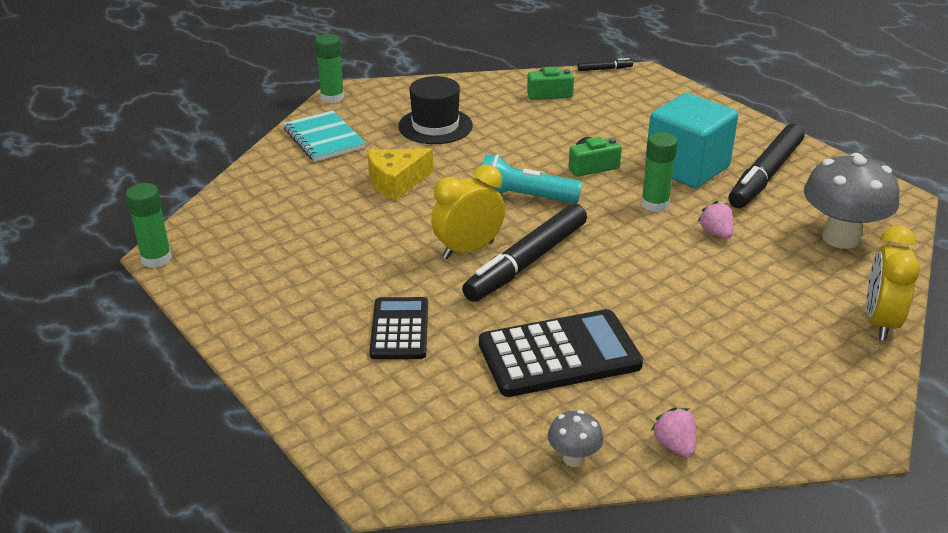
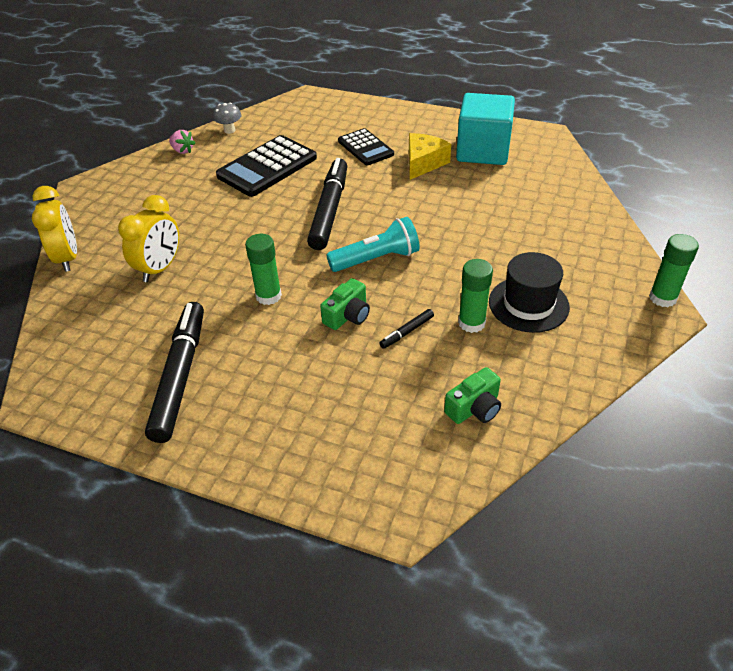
camera: 150 degrees right, 10 degrees up
(156, 259) = (545, 130): green glue stick -> green glue stick (471, 323)
(324, 138) = (594, 249): turquoise notebook -> none
(396, 182) = (484, 233): yellow cheese -> yellow cheese (423, 163)
(468, 250) = (375, 203): yellow clock -> yellow clock (160, 268)
(604, 69) = (454, 500): black marker -> black marker (407, 332)
(687, 167) = (260, 353): turquoise cube -> turquoise cube (482, 151)
(716, 233) = (206, 287): pink strawberry -> none
(840, 238) = (98, 324): grey mushroom -> none

